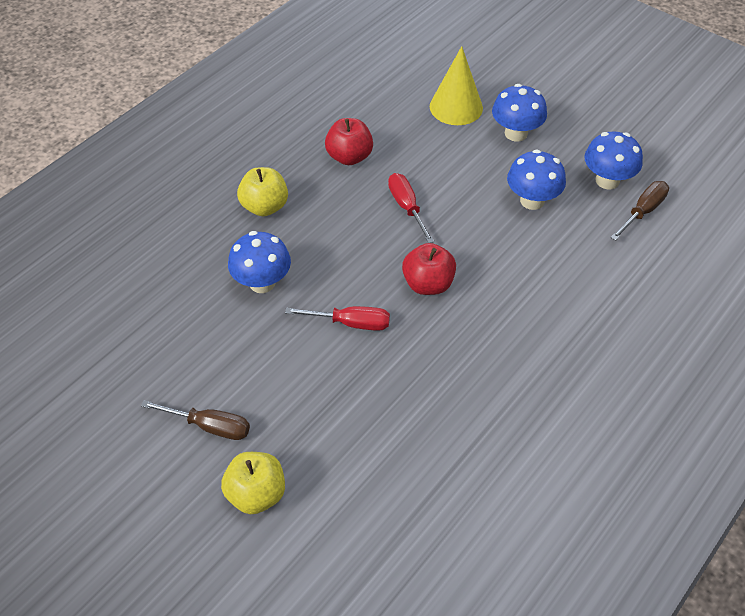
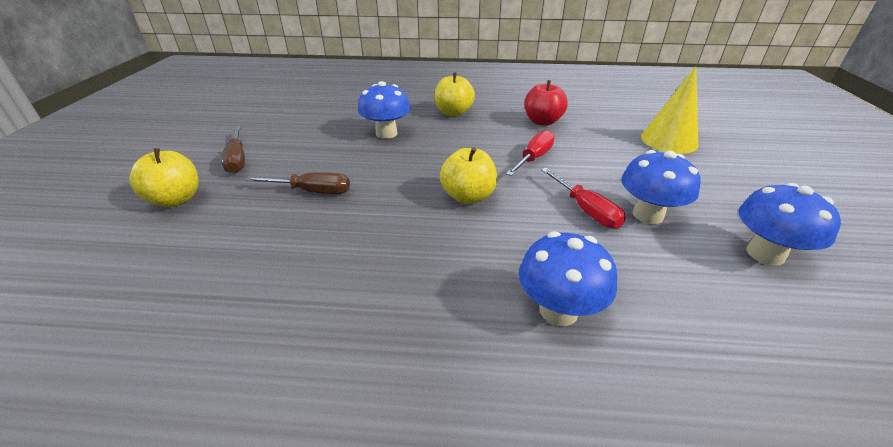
camera: 55 degrees right, 15 degrees down
(351, 323) = (385, 178): red screwdriver -> red screwdriver (586, 210)
(428, 284) = (468, 196): red apple -> yellow apple
(516, 133) = (702, 176): blue mushroom -> blue mushroom (558, 310)
(643, 211) = (782, 303): brown screwdriver -> brown screwdriver (313, 191)

